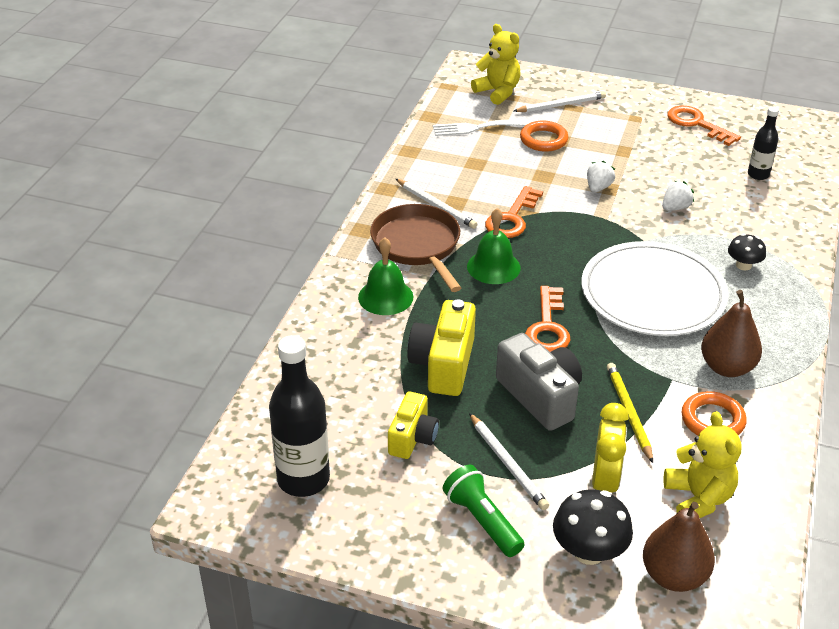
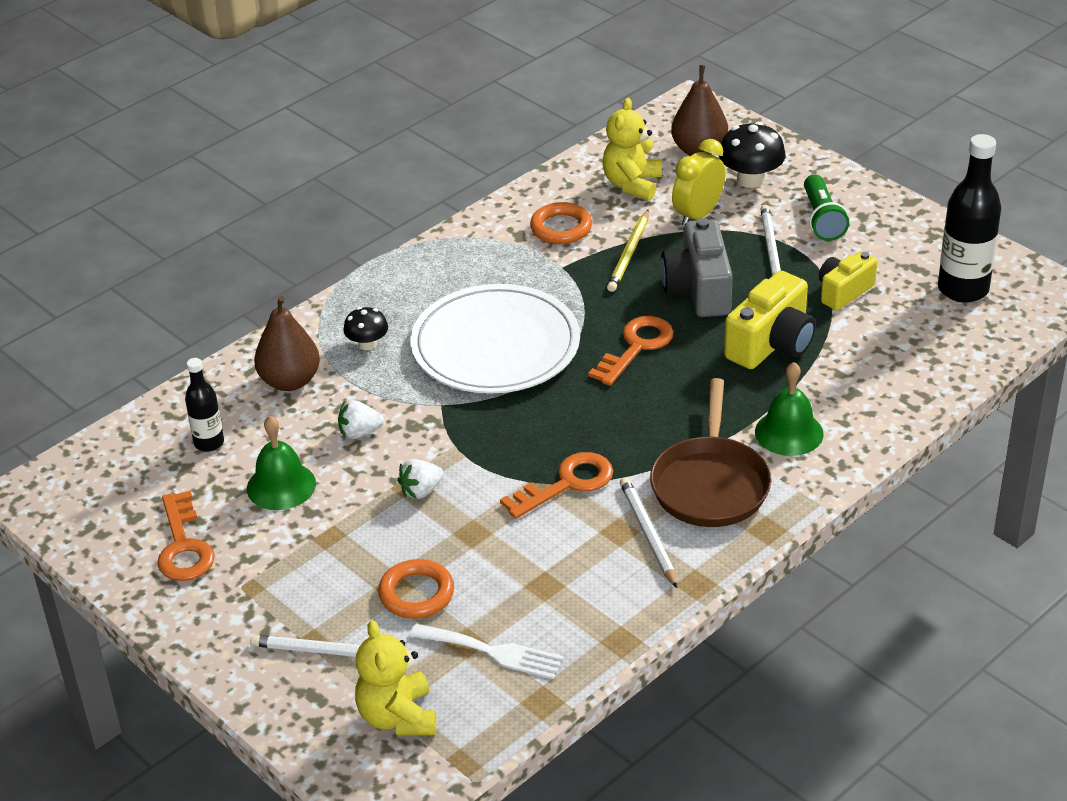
camera: 150 degrees left, 0 degrees up
(493, 267) = (640, 429): green bell -> green bell (281, 486)
(726, 367) = (500, 261): brown pear -> brown pear (290, 381)

